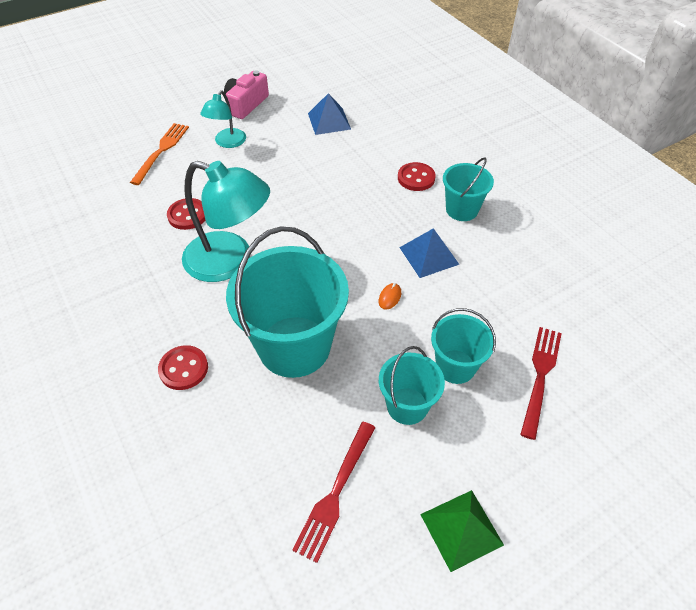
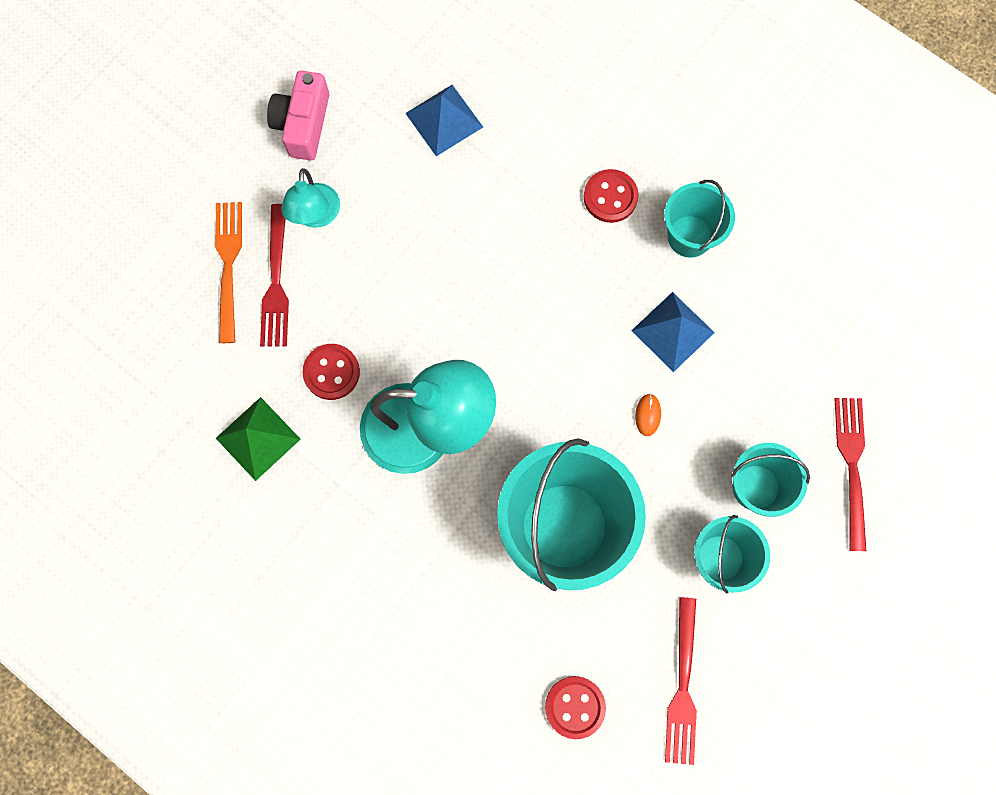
camera: 20 degrees left, 25 degrees up
(183, 369) = (451, 603): red button -> red button (575, 707)
(184, 164) = (276, 281): none -> red fork
(461, 529) = (819, 678): green pyramid -> green pyramid (258, 438)

